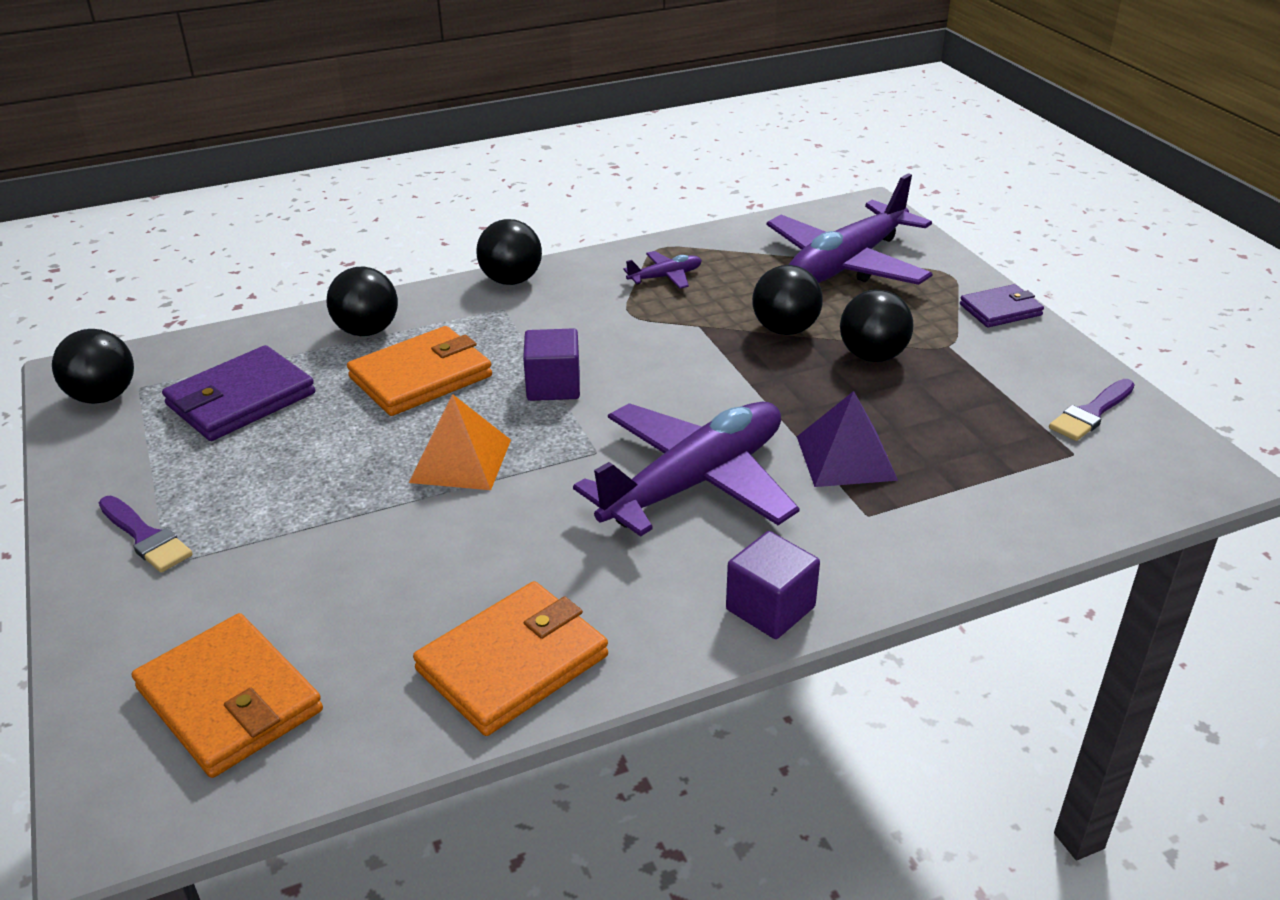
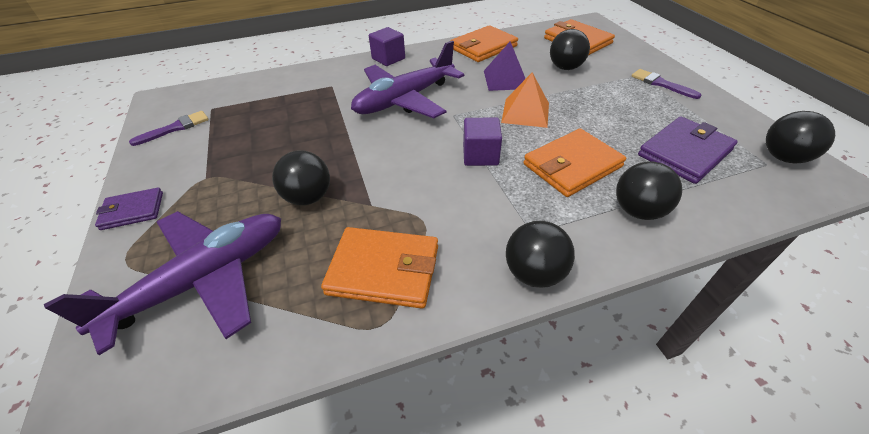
camera: 175 degrees left, 10 degrees up
(665, 277) = (384, 270): purple plane -> orange wallet
(846, 458) = (325, 109): purple pyramid -> purple pyramid (505, 79)
(872, 356) = (263, 171): black ball -> black ball (565, 68)

